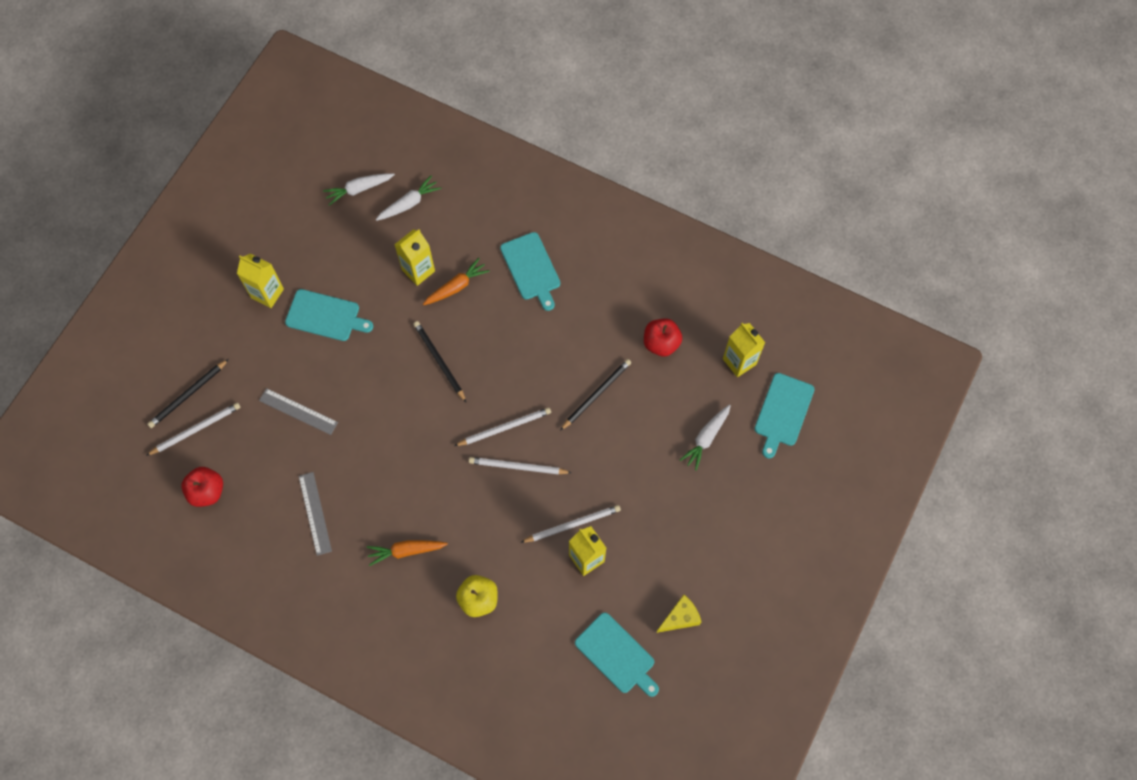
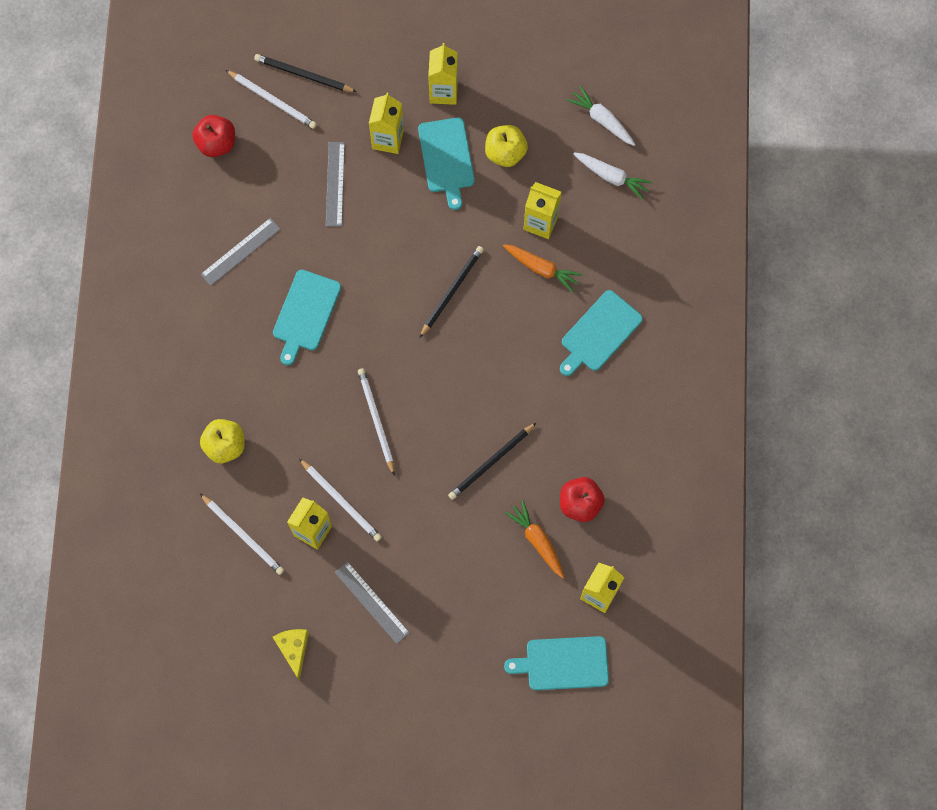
camera: 65 degrees right, 5 degrees up
(283, 353) = (388, 139): none -> yellow carton
(346, 270) = (505, 153): none -> yellow apple
(406, 551) = (242, 354): orange carrot -> orange carrot (537, 540)
(505, 427) = (411, 388): white pencil -> white pencil (243, 535)
(596, 394) = (491, 462): black pencil -> black pencil turned 120 degrees clockwise
(617, 655) = (229, 603): turquoise cutting board -> turquoise cutting board (305, 313)
(669, 537) = (372, 602): none -> grey ruler
(680, 617) = (293, 649): yellow cheese -> yellow cheese turned 135 degrees counterclockwise
(706, 438) = (496, 595): white carrot -> none

